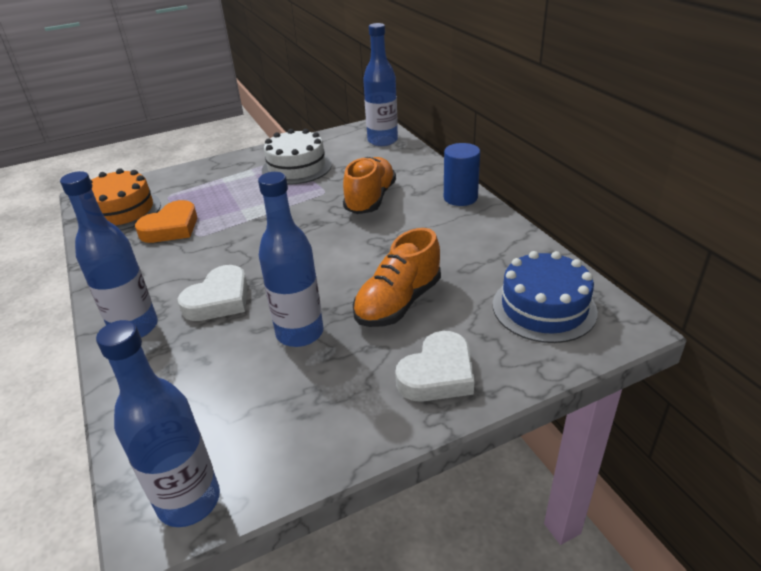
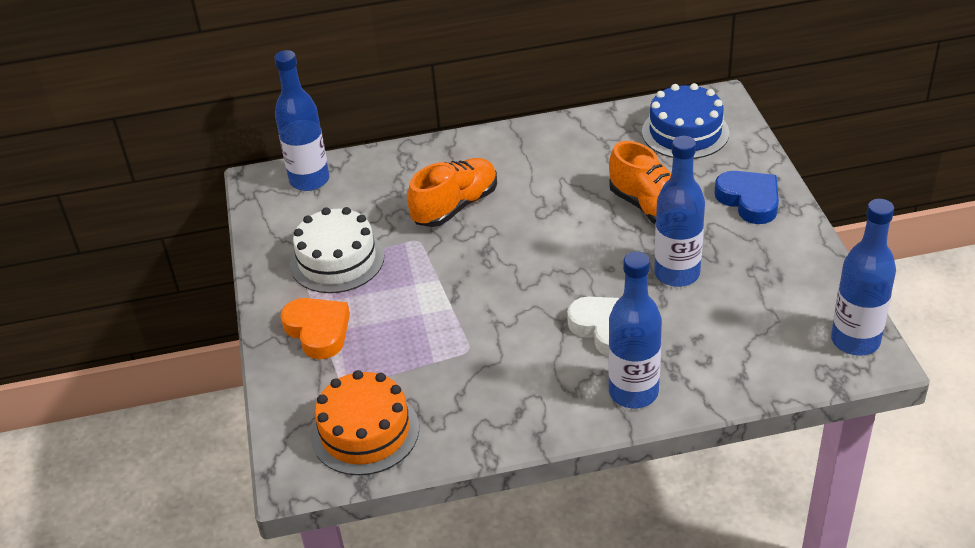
camera: 75 degrees left, 5 degrees up
(171, 228) = (437, 376): orange heart -> orange heart (318, 331)
(370, 199) = (455, 206): orange shoe -> orange shoe turned 105 degrees clockwise
(438, 374) = (749, 200): white heart -> blue heart
(460, 197) = (486, 144): blue cylinder -> none

